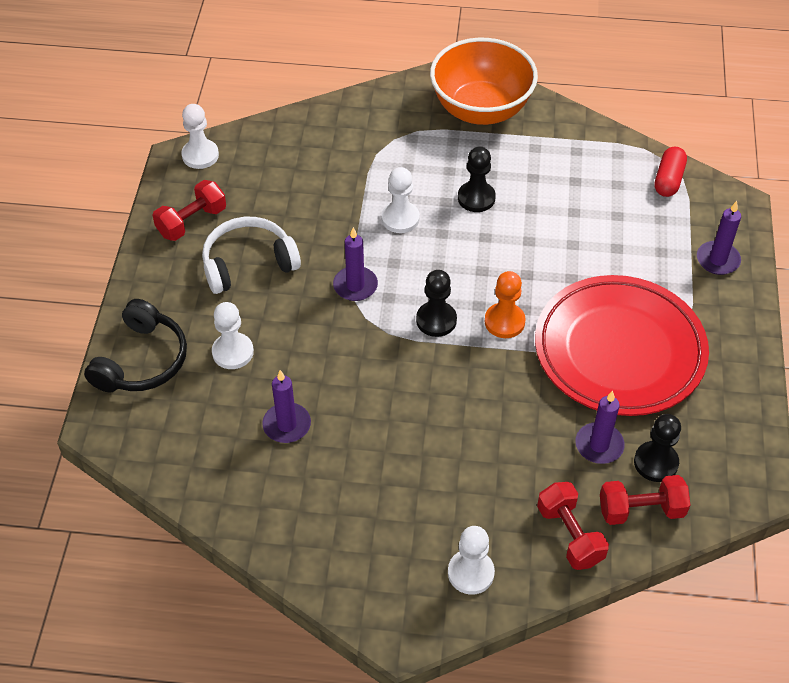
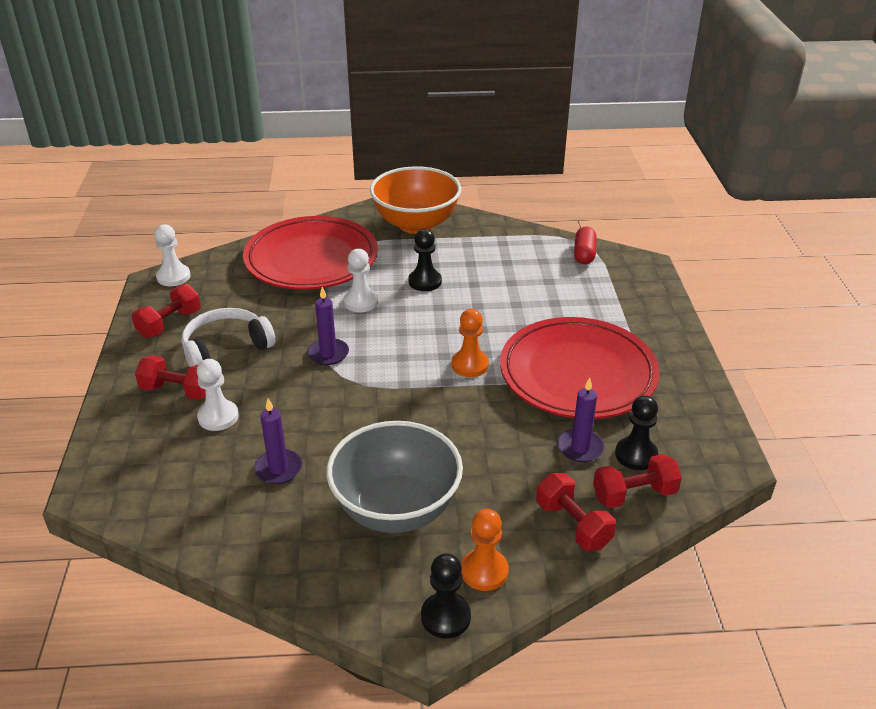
camera: 10 degrees left, 15 degrees down
(142, 361) = (128, 434): black headphones -> none
(194, 313) = (178, 391): none -> red dumbbell
(354, 149) = (311, 260): none -> red plate
(397, 490) = (396, 509): none -> grey bowl
(436, 320) = (407, 371): black pawn -> black pawn (445, 617)
(471, 573) = (484, 571): white pawn -> orange pawn
(717, 260) = (642, 302): purple candle -> none

